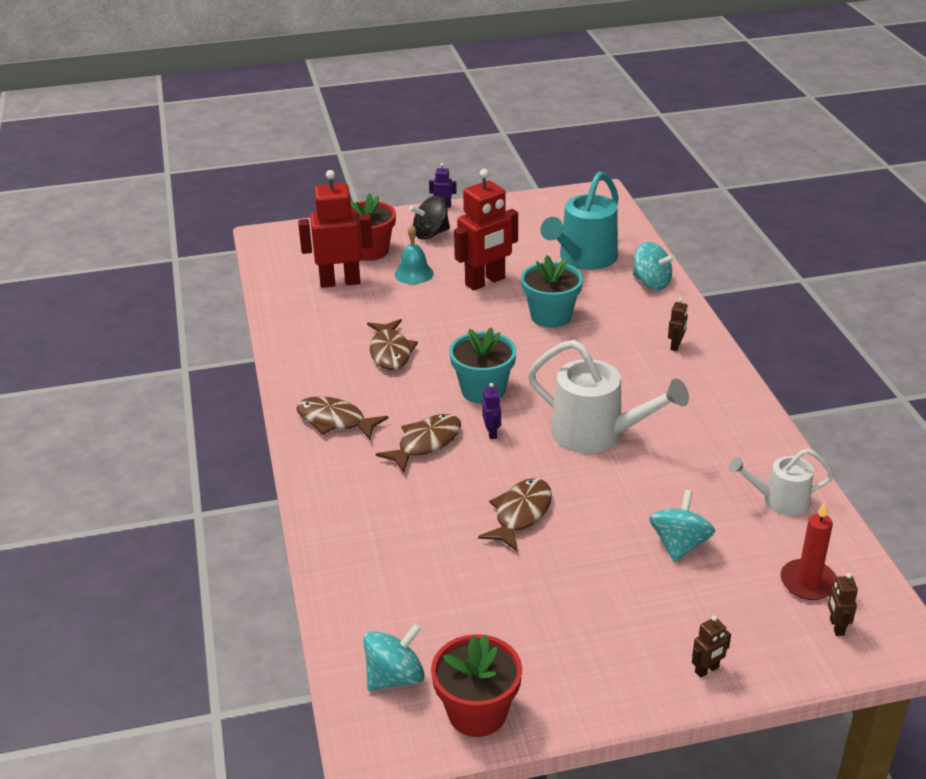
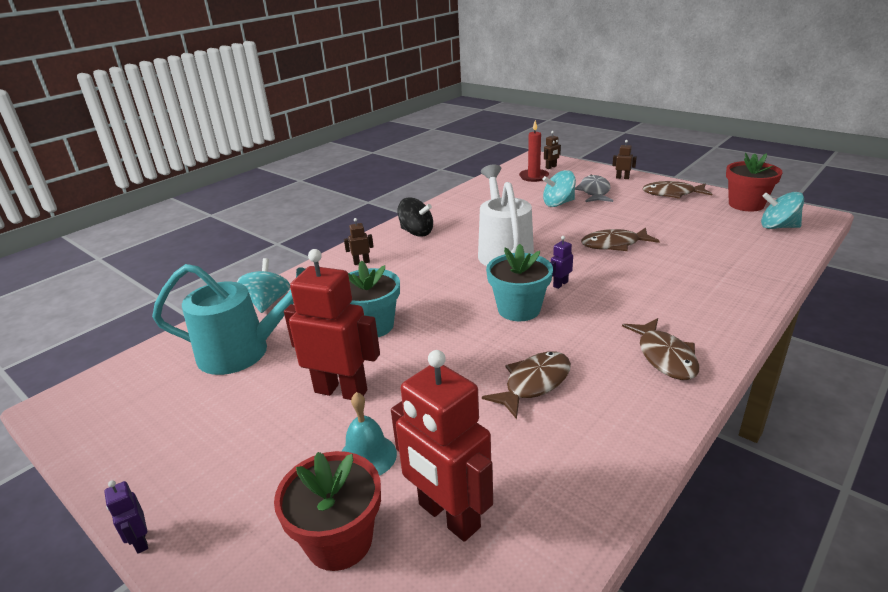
camera: 125 degrees left, 5 degrees down
(425, 443) = (614, 302): brown fish -> brown fish (672, 194)
(430, 234) = (246, 502): black spinning top -> black spinning top (416, 232)
(683, 602) = (594, 192): none -> grey fish
(779, 501) = (485, 195): white watering can -> none

